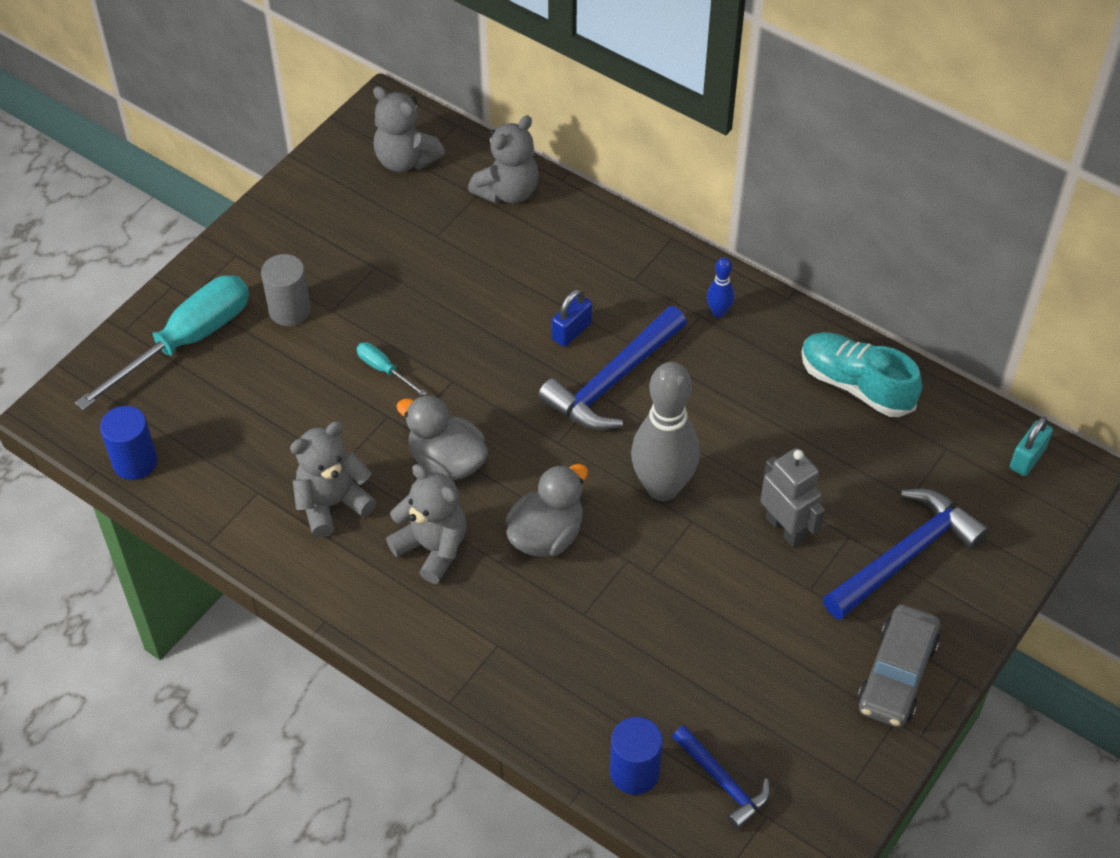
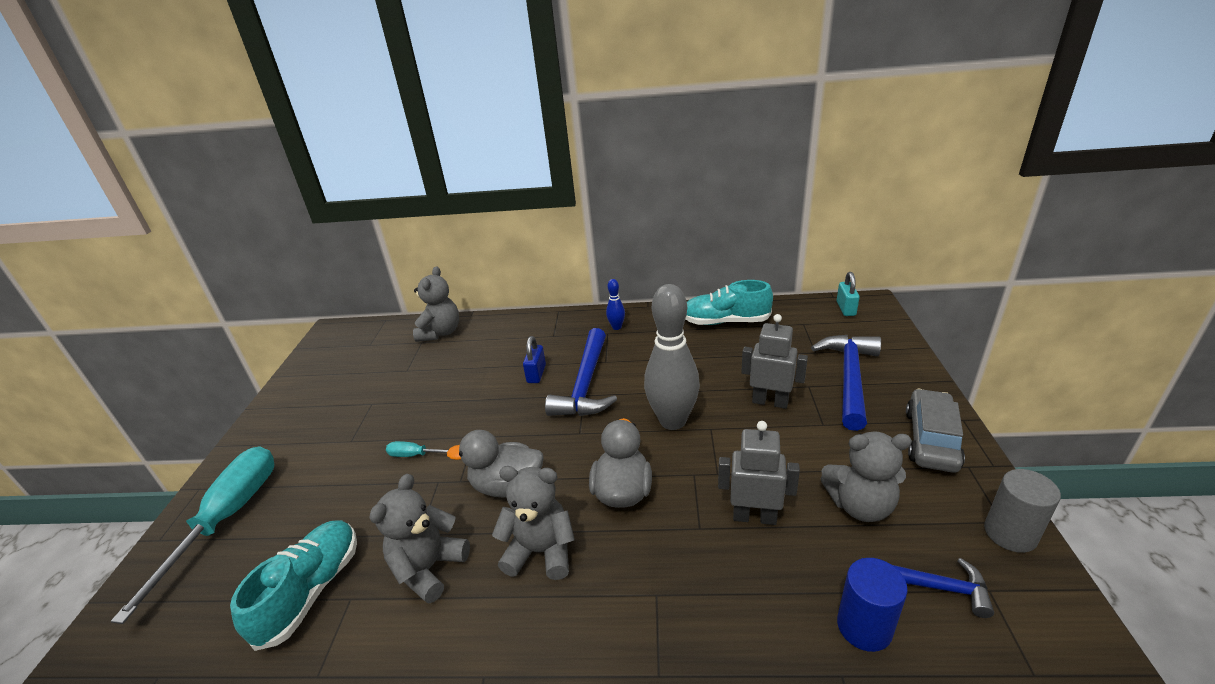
camera: 30 degrees left, 20 degrees down
(135, 462) = (203, 644): blue cylinder -> none
(230, 465) = (311, 591): none -> turquoise shoe
(289, 310) = (315, 456): grey cylinder -> grey cylinder (1010, 533)
(405, 160) = (361, 346): grey teddy bear -> grey teddy bear (860, 505)
(641, 635) = (754, 516): none -> grey robot
(896, 674) = (931, 439): grey car -> grey car turned 150 degrees counterclockwise

